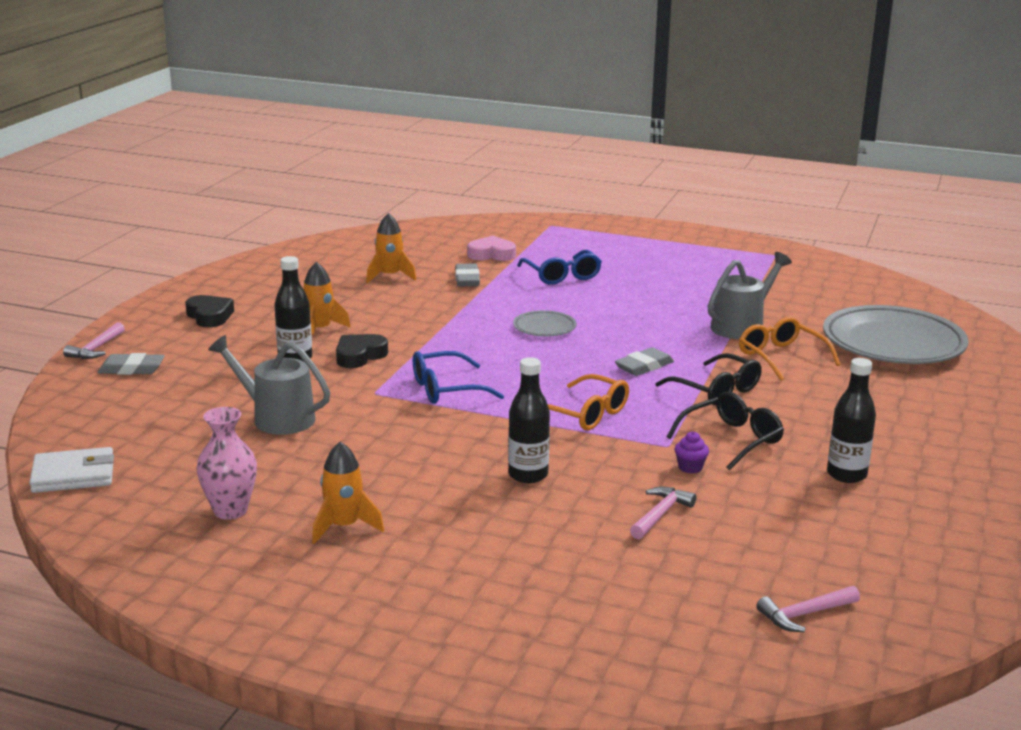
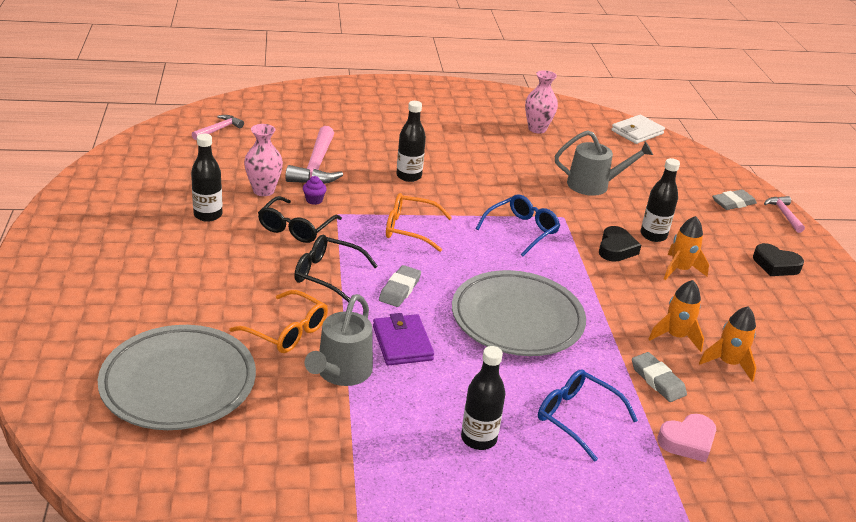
camera: 150 degrees right, 10 degrees up
(344, 527) = (474, 131): orange rocket -> orange rocket (675, 336)
(544, 328) = (517, 319): grey plate -> grey plate, size x2.17
(652, 280) = (478, 438): none -> black bottle
(660, 514) = (316, 166): pink hammer -> pink hammer, size x1.77
(672, 332) = (402, 343): none -> purple wallet
(758, 493) = (263, 190): none -> pink vase

